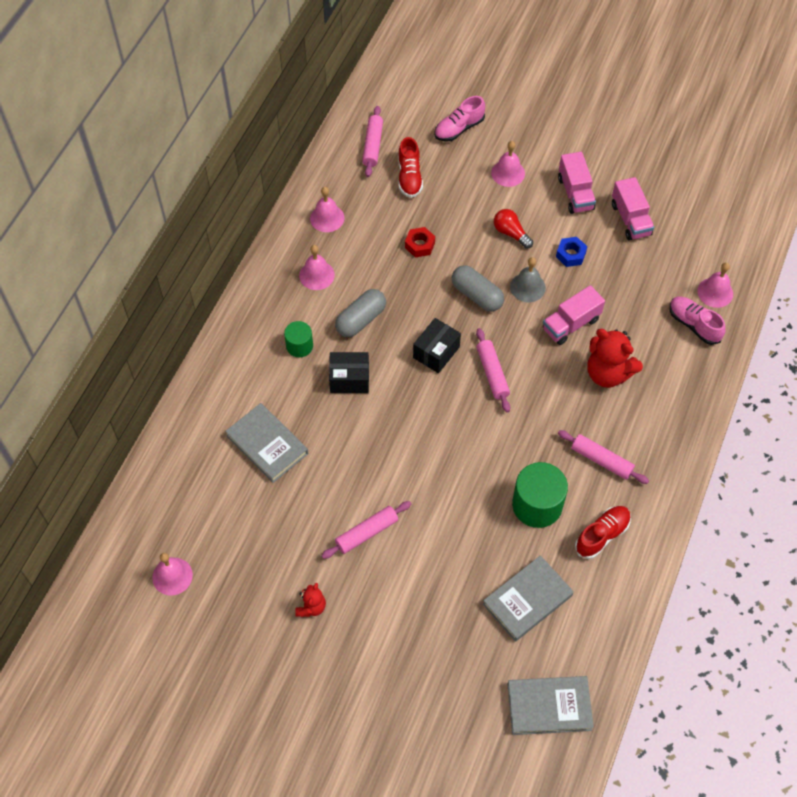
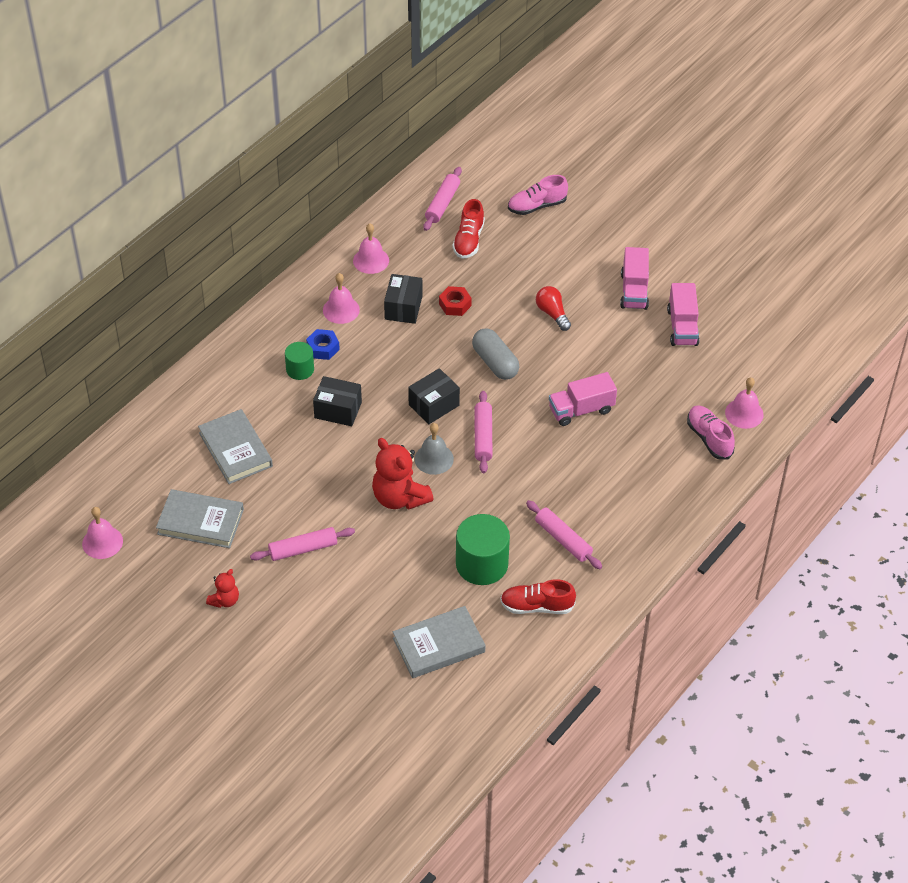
camera: 15 degrees right, 10 degrees down
(361, 320) = (369, 359): grey capsule -> none
(373, 259) = (403, 308): none -> black box
(508, 173) = (571, 257): pink bell -> none
(527, 287) = (550, 366): grey bell -> grey bell (434, 459)
(549, 706) = (423, 742): grey book -> grey book (200, 521)
(570, 254) = (606, 346): blue nut -> blue nut (323, 348)
(602, 535) = (537, 606): red shoe -> red shoe turned 150 degrees counterclockwise
(608, 373) = (601, 463): red teddy bear -> red teddy bear (399, 497)

